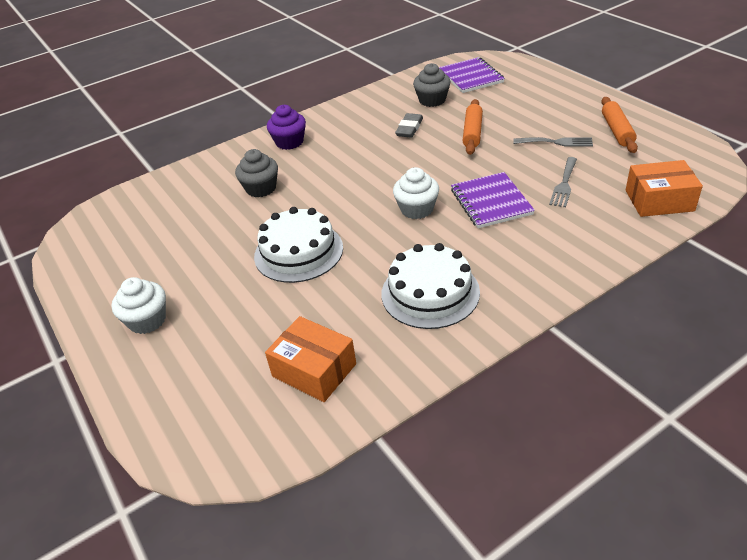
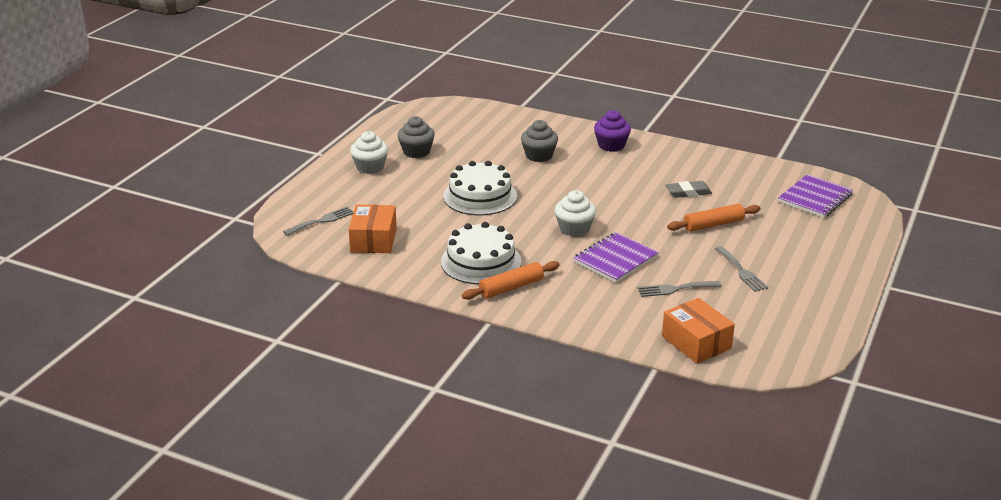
camera: 55 degrees right, 10 degrees down
(225, 408) = (322, 221): none -> grey fork
(432, 100) = (748, 190): grey cupcake -> grey cupcake (416, 152)
(617, 131) = (797, 300): orange rolling pin -> orange rolling pin (511, 287)

